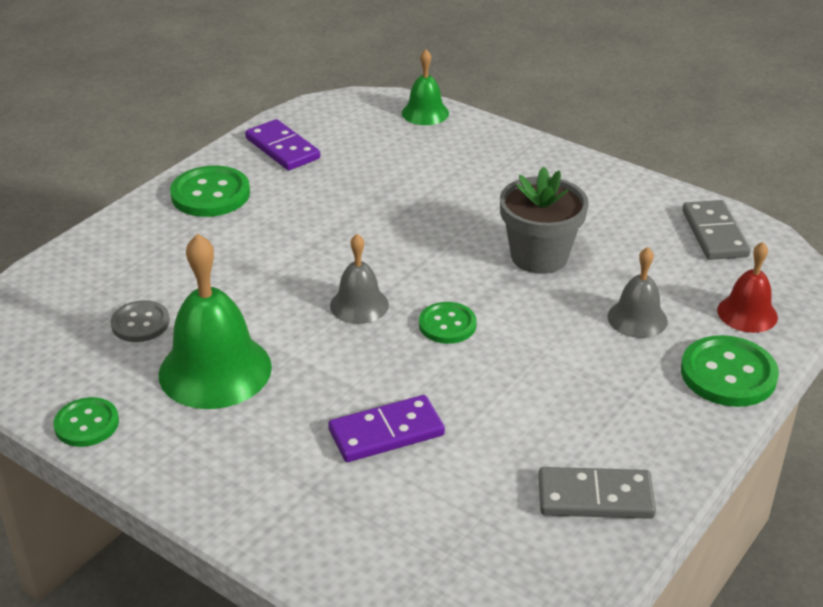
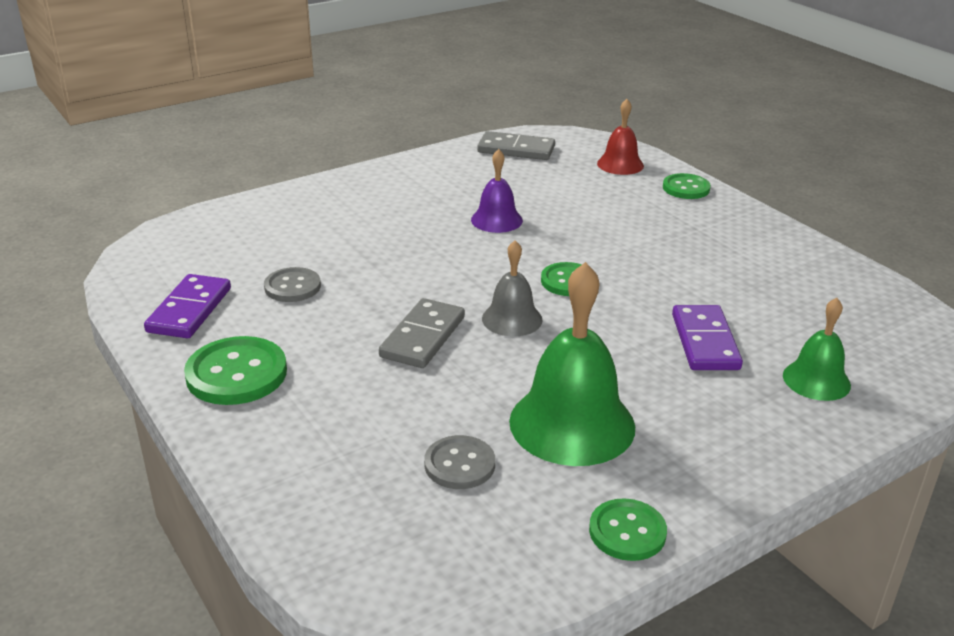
camera: 70 degrees left, 5 degrees down
(282, 148) = (189, 310): purple domino -> purple domino turned 60 degrees counterclockwise
(343, 181) = (292, 287): none -> grey button
(425, 113) = (212, 219): green bell -> green bell (816, 380)
(539, 256) = (496, 220): grey flower pot -> purple bell
(595, 497) = (806, 268): grey domino -> grey domino (422, 337)
(637, 318) = (604, 202): grey bell -> none
(728, 374) = (686, 188): green button -> green button, size x0.64

